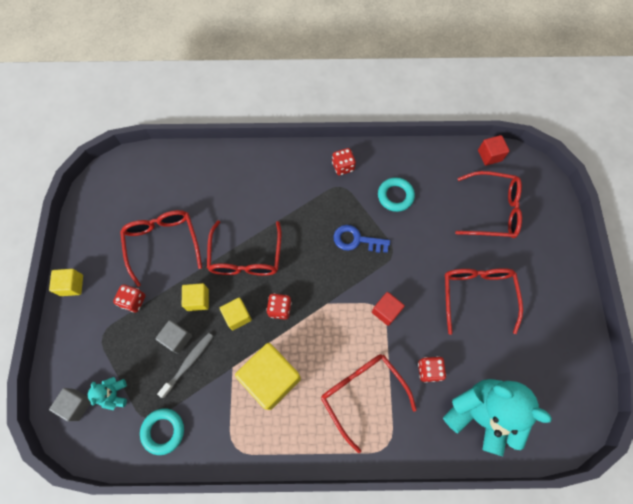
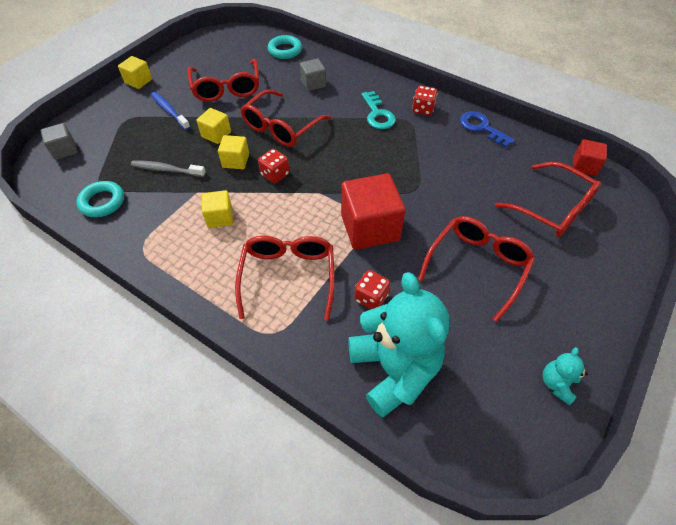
camera: 35 degrees right, 15 degrees down
(114, 394) = (95, 159): turquoise teddy bear -> turquoise teddy bear (557, 384)
(133, 301) = (169, 111): red dice -> blue toothbrush
(163, 243) = (226, 88): red glasses -> red glasses turned 150 degrees clockwise
(177, 339) = (175, 150): grey cube -> grey cube (313, 83)
(188, 363) = (167, 170): grey toothbrush -> grey toothbrush turned 150 degrees counterclockwise
(271, 378) = (220, 217): yellow cube -> yellow cube, size x0.53
(312, 194) = (377, 114): none -> turquoise key
(356, 240) = (389, 163): blue key -> blue key (481, 128)
(386, 311) = (370, 227): red cube -> red cube, size x1.90
(395, 196) = (455, 151): turquoise ring -> turquoise ring (285, 50)

